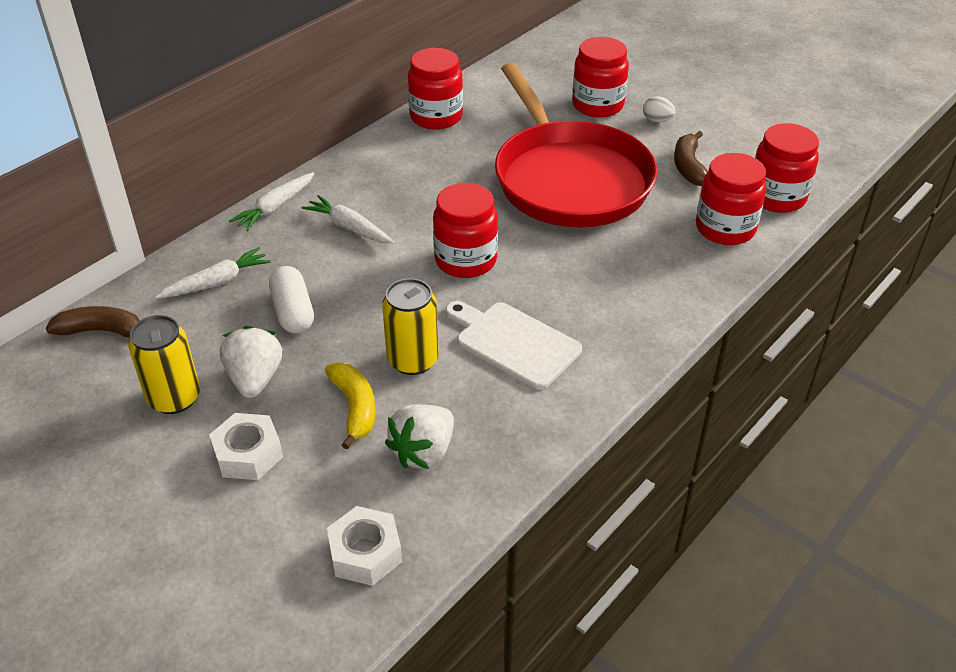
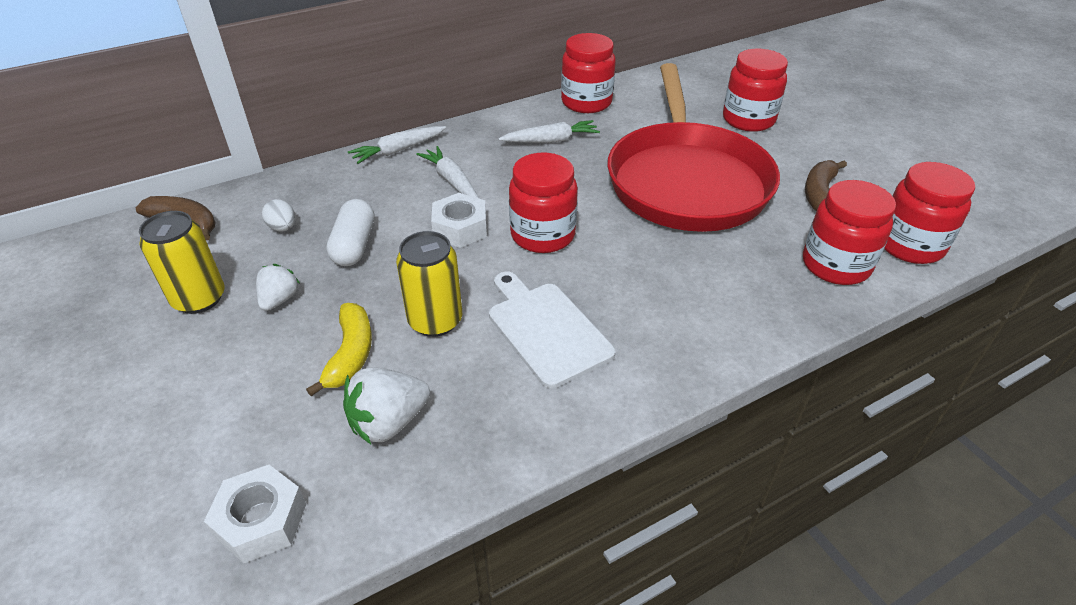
camera: 20 degrees right, 0 degrees up
(217, 282) = (307, 203): white carrot -> white carrot (551, 140)
(248, 454) = (223, 373): white nut -> white nut (460, 228)
(255, 379) = (279, 300): white strawberry -> white strawberry, size x0.65
(657, 120) = (804, 144): white egg -> white egg (283, 228)

